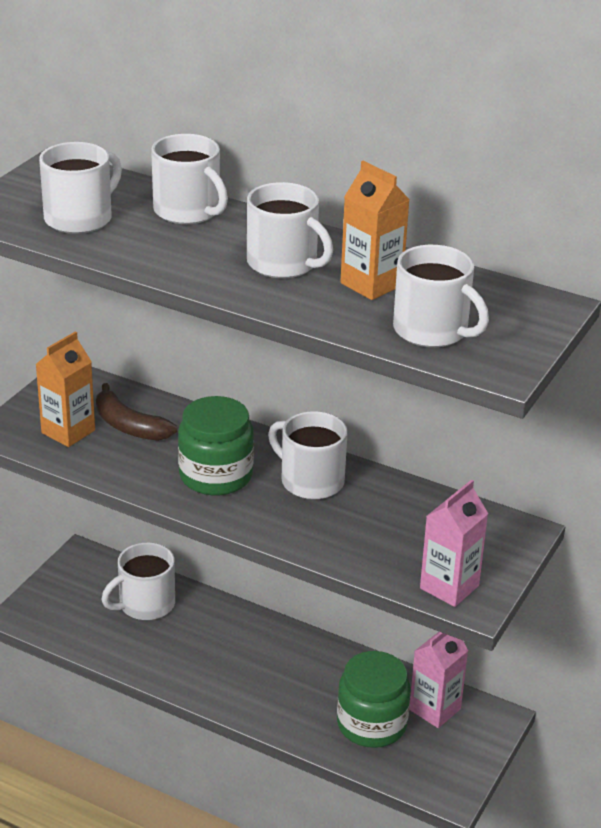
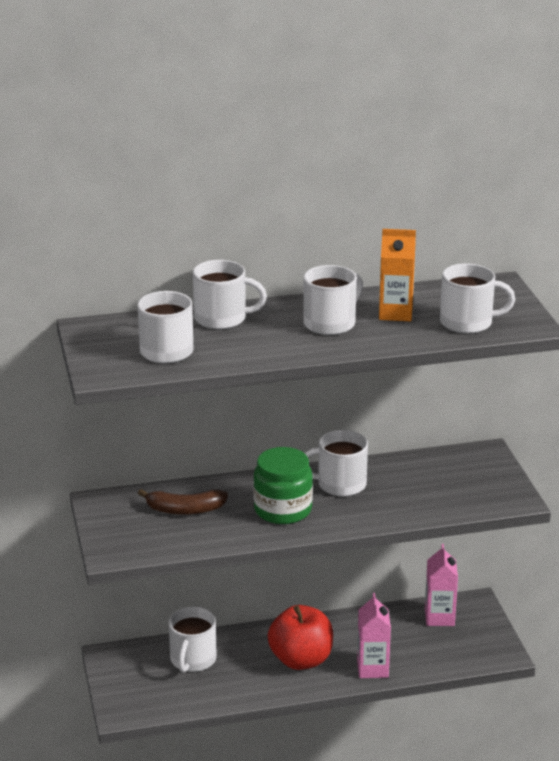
camera: 40 degrees left, 5 degrees down
(68, 432) = (152, 532): orange carton -> none
(240, 666) = (301, 660): none -> red apple
(284, 264) = (331, 323): white mug -> white mug turned 45 degrees counterclockwise
(371, 724) = (417, 645): green jar -> none
(449, 587) = (494, 499): pink carton -> pink carton (372, 668)

